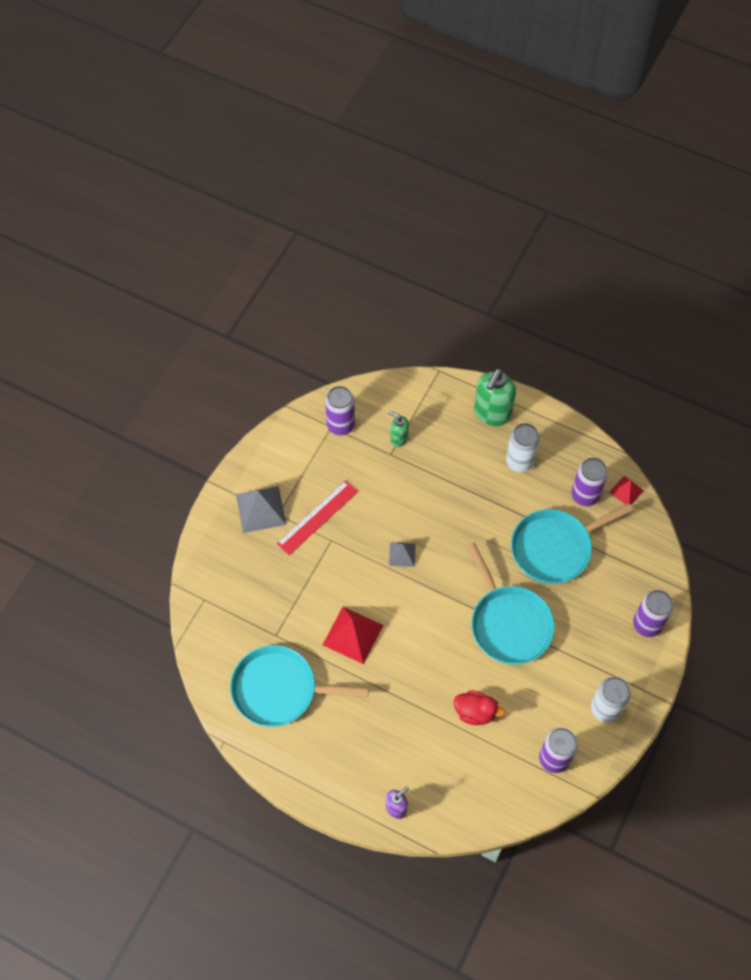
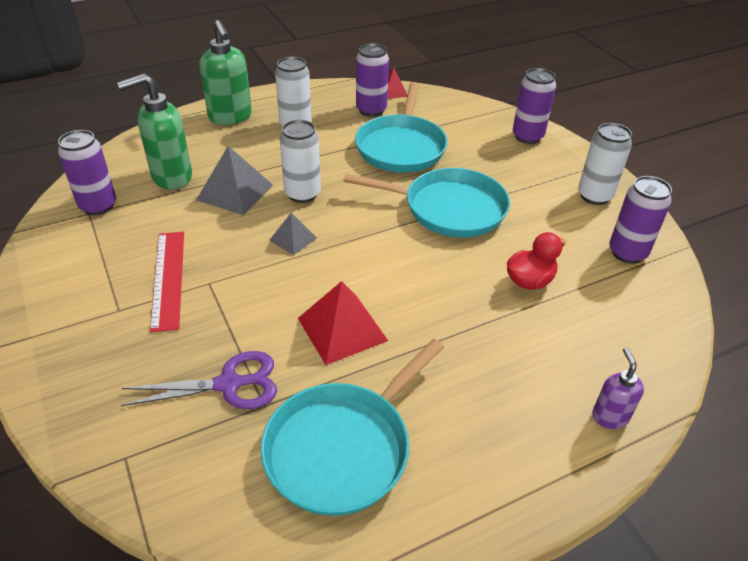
camera: 55 degrees left, 20 degrees down
(260, 509) = (90, 321): grey pyramid -> grey pyramid (234, 192)
(275, 609) = (229, 384): none -> purple scissors
(398, 438) = (171, 177): green soap dispenser -> green soap dispenser, size x1.85
(448, 526) = (302, 194): none -> white can

